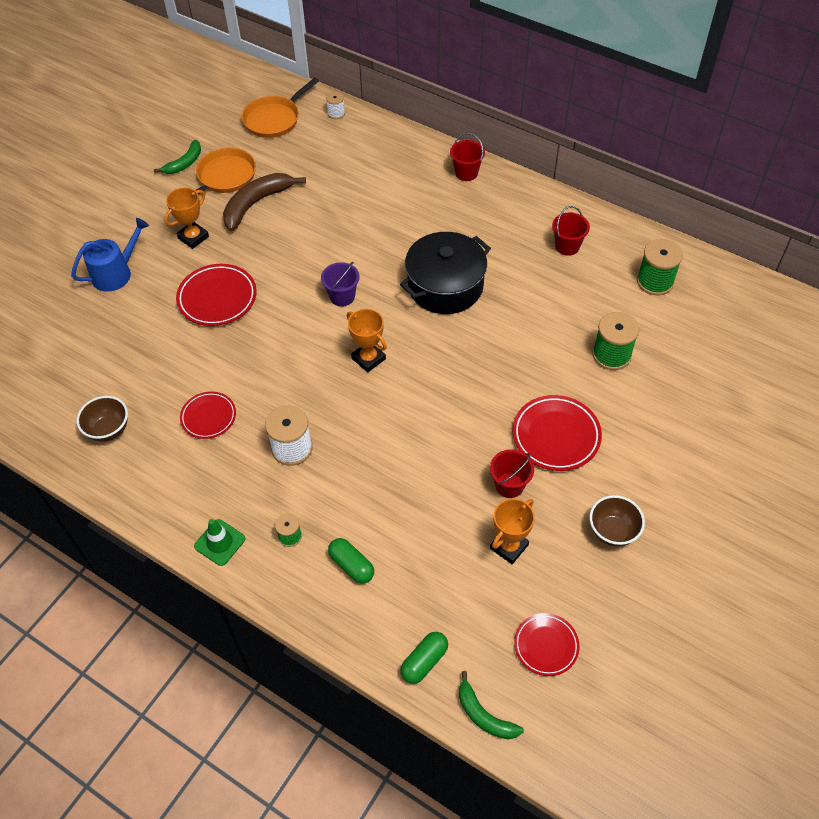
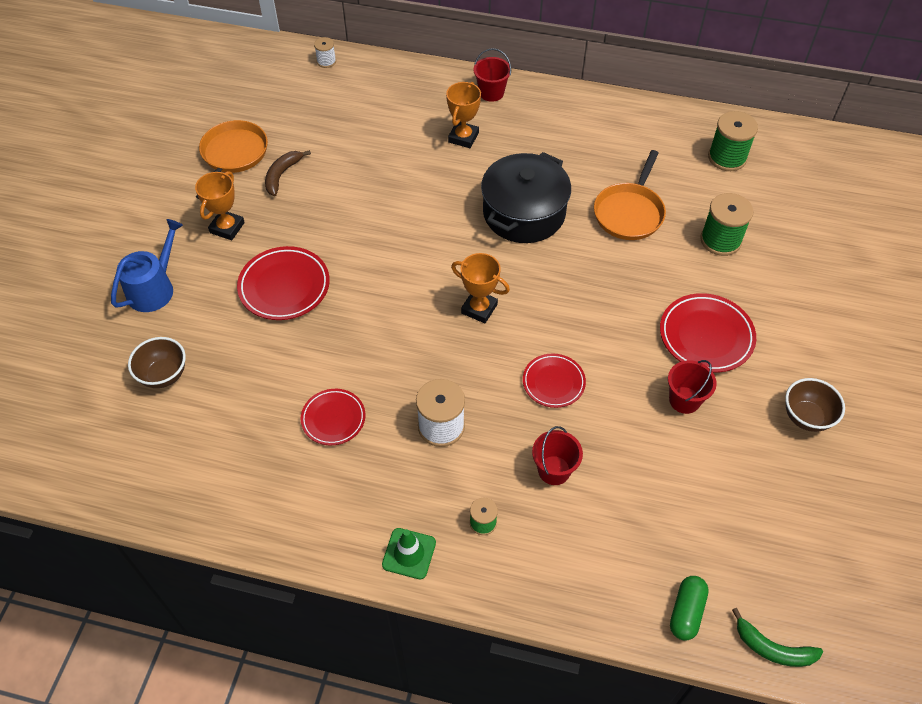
camera: 20 degrees left, 0 degrees up
(109, 430) = (224, 466): brown bowl -> brown bowl (164, 375)
(184, 163) = (181, 150): green banana -> none
(256, 204) = (282, 175): brown banana -> brown banana, size x0.61
(274, 119) = (261, 81): orange pan -> orange pan (629, 212)
(342, 296) = (421, 250): purple bucket -> none
(351, 565) = (563, 534): green capsule -> none
(509, 546) = (714, 463): orange trophy -> orange trophy (463, 137)
(546, 646) = (798, 554): red plate -> red plate (553, 382)
(567, 246) = (626, 143): red bucket -> red bucket (554, 470)

